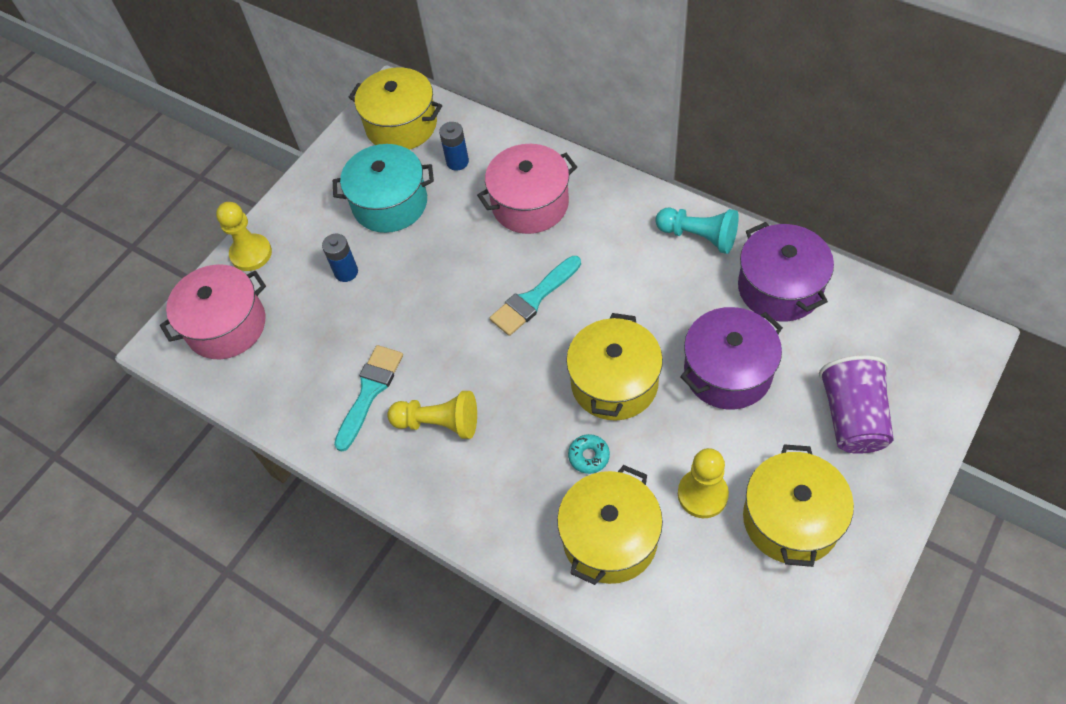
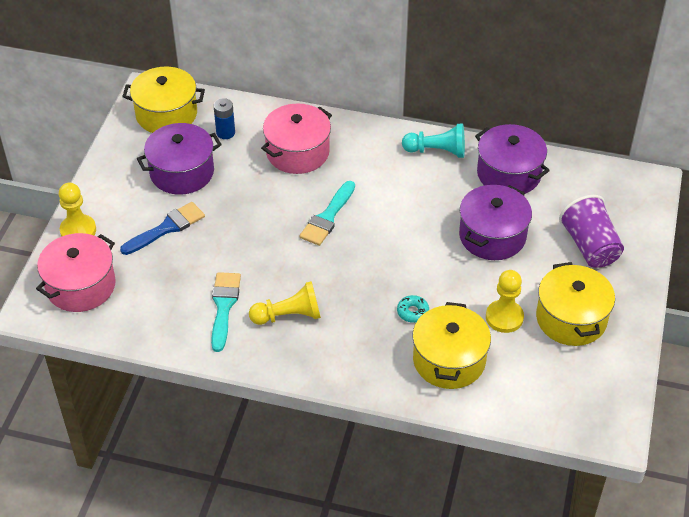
camera: 25 degrees left, 10 degrees down
(346, 272) = (167, 228): blue battery -> blue brush
(390, 203) = (182, 172): turquoise pot -> purple pot
(614, 383) = (412, 260): yellow pot -> none

